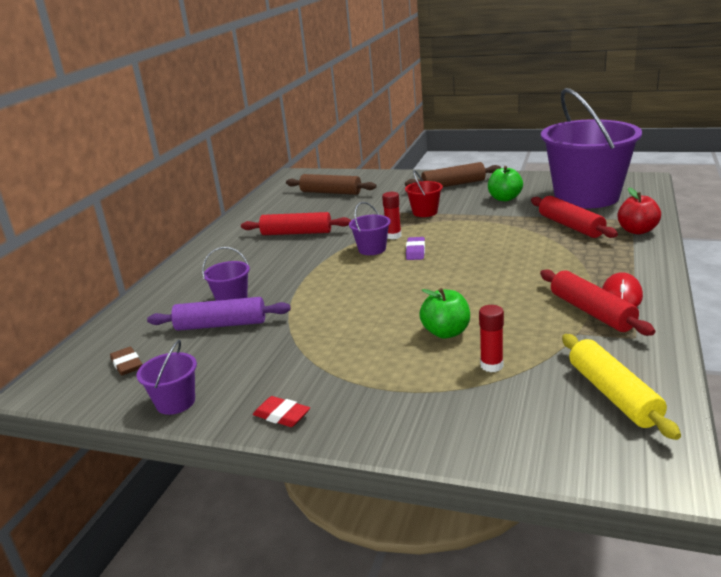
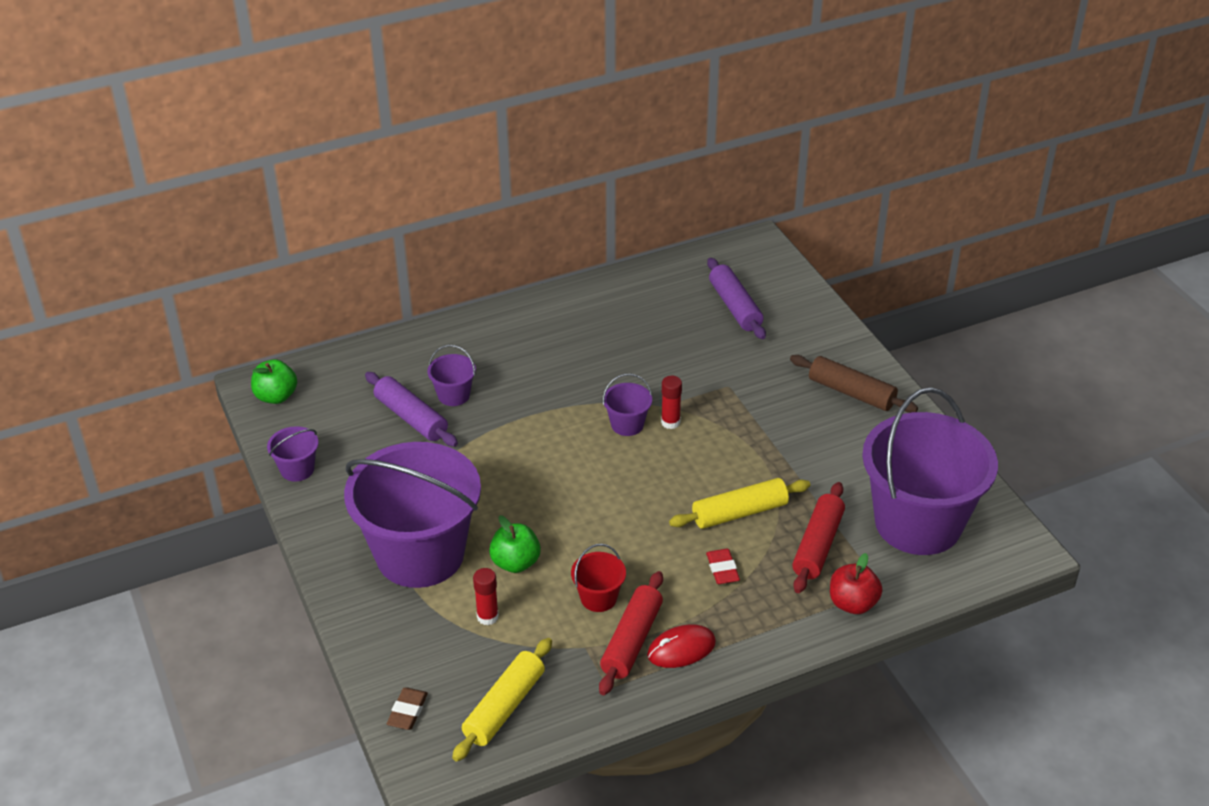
camera: 45 degrees right, 15 degrees up
(127, 364) = (316, 407): brown eraser -> brown eraser (407, 711)
(282, 415) = (329, 536): red eraser -> red eraser (722, 569)
(296, 233) = (613, 348): red rolling pin -> none
(331, 192) = (735, 307): brown rolling pin -> purple rolling pin
(375, 373) = (420, 554): none -> purple bucket
(415, 251) = (650, 458): purple eraser -> none
(425, 212) = (751, 412): red bucket -> red bucket (598, 598)
(504, 198) = (848, 456): green apple -> green apple (276, 396)
(508, 239) = (739, 512): none -> yellow rolling pin

